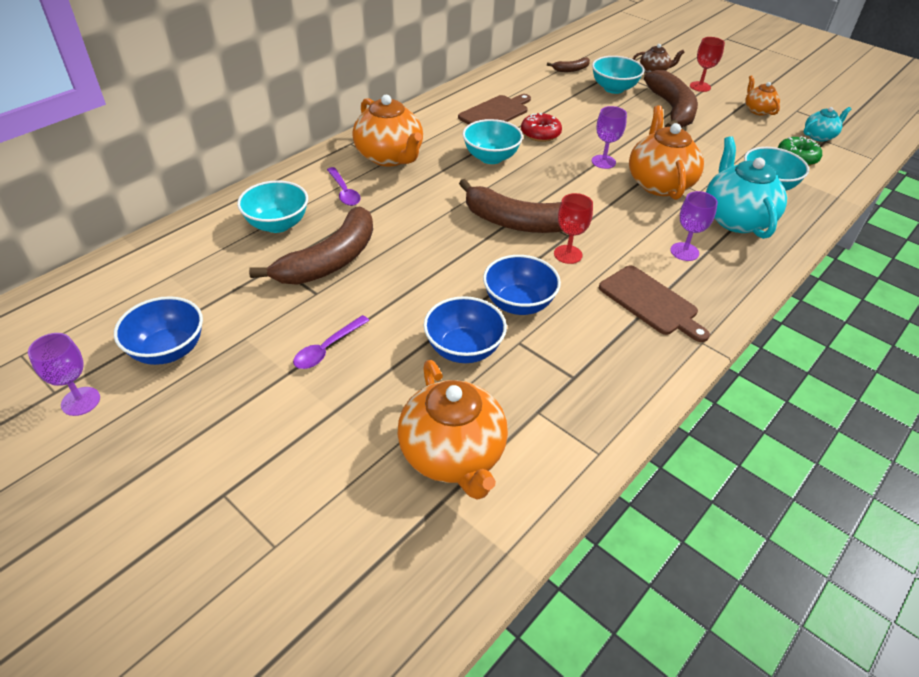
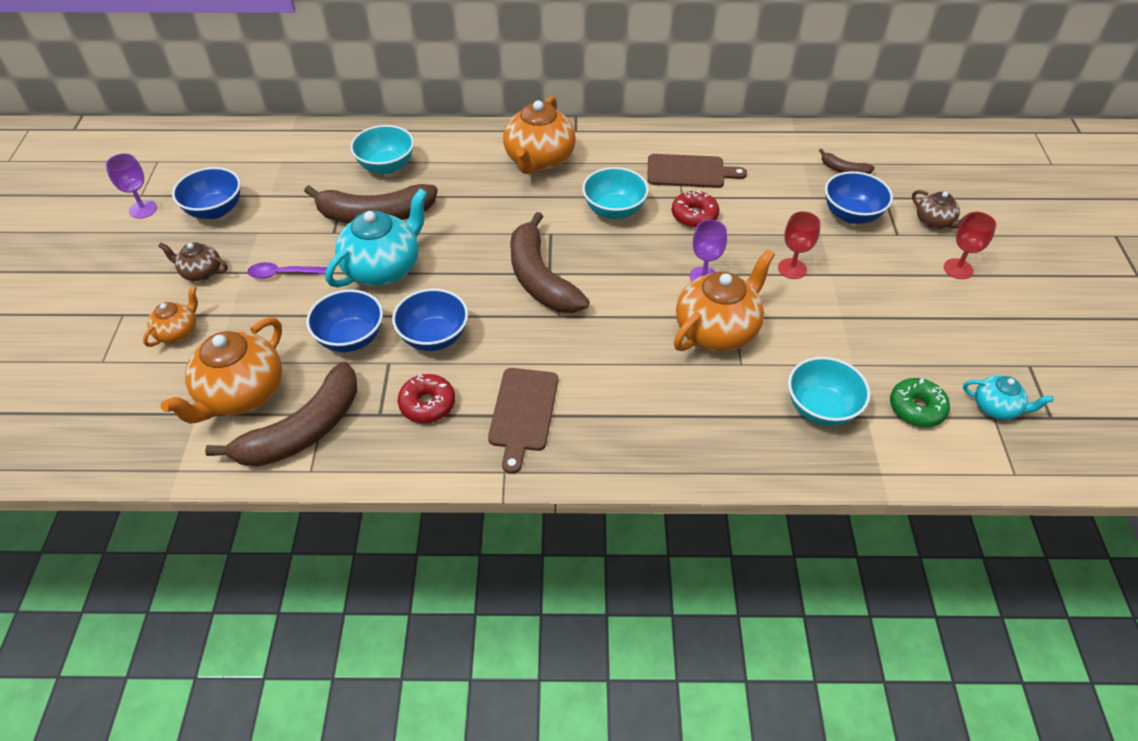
camera: 50 degrees right, 5 degrees up
(245, 403) = (201, 272): none -> brown teapot
(344, 192) = (463, 169): purple spoon -> none
(568, 254) = (531, 330): red goblet -> red goblet (792, 269)
(590, 345) = (427, 404): none -> red donut
(614, 88) = (851, 215): turquoise bowl -> blue bowl
(671, 109) = (873, 272): brown banana -> brown banana (303, 430)
(684, 252) = (625, 400): purple goblet -> none
(735, 219) = (727, 411): turquoise teapot -> turquoise teapot (383, 268)
(758, 110) = (977, 335): orange teapot -> orange teapot (178, 332)

